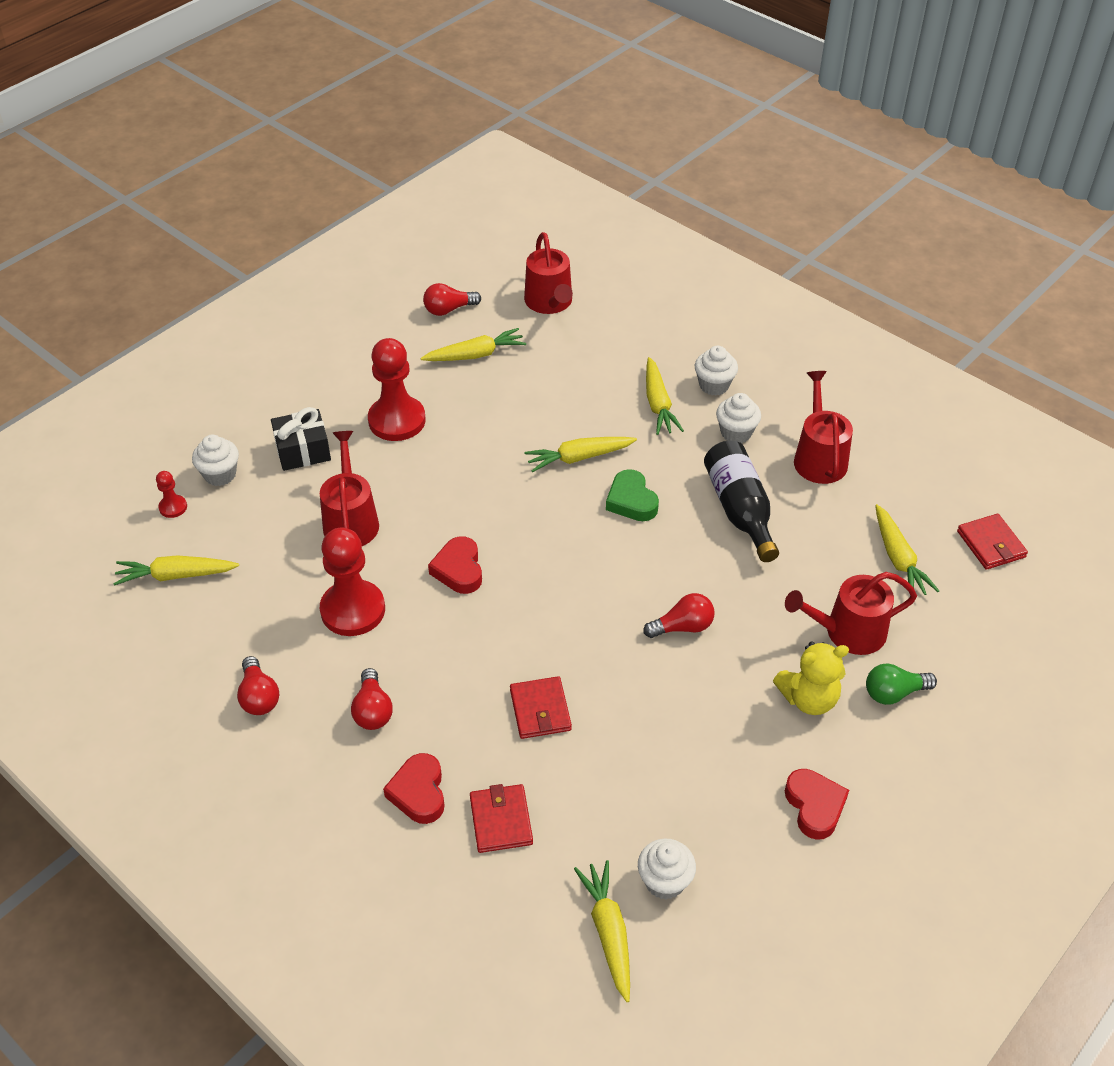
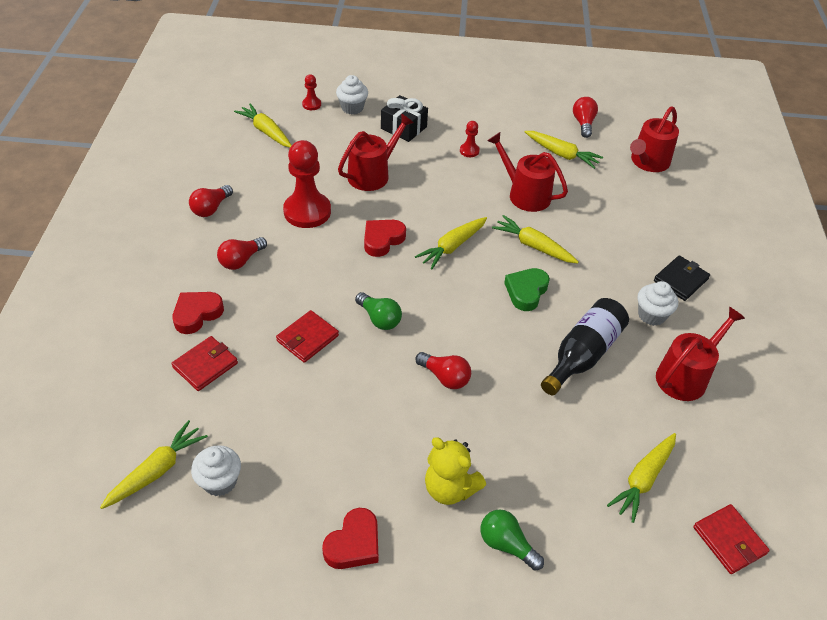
camera: 50 degrees right, 0 degrees up
(397, 420) = (469, 151): red pawn -> red pawn, size x0.46
(448, 309) = (583, 123): red light bulb -> red light bulb turned 60 degrees clockwise
(566, 635) = (379, 319): none -> green light bulb
(658, 404) = (627, 260): yellow carrot -> yellow carrot (452, 247)
(714, 385) = (680, 280): white cupcake -> black wallet
(848, 632) = (536, 482): red watering can -> red watering can (525, 194)
(991, 544) = (729, 540): red wallet -> red wallet turned 60 degrees counterclockwise

